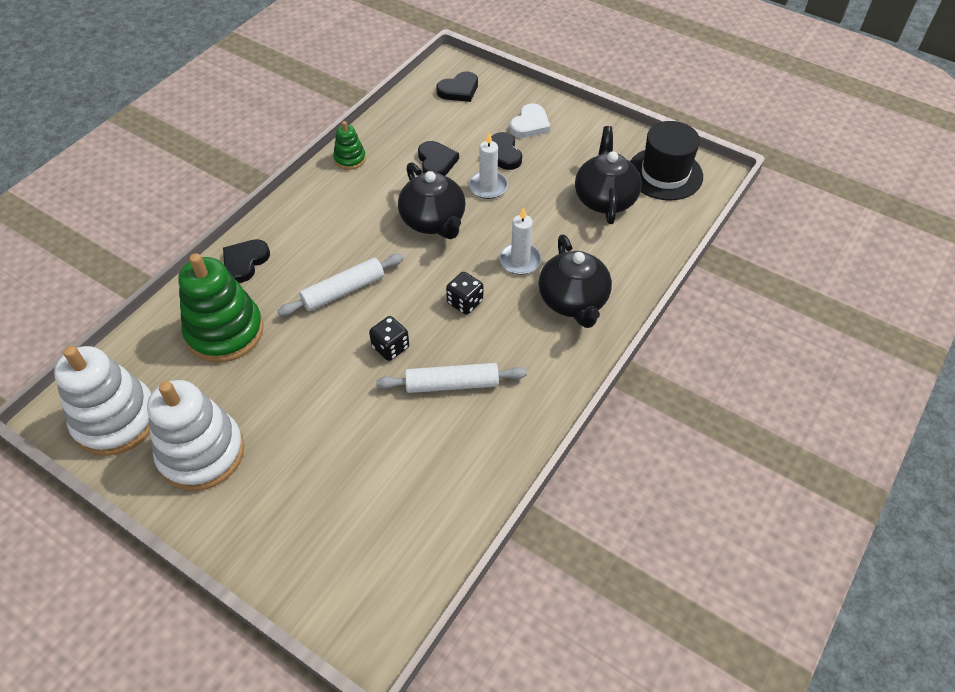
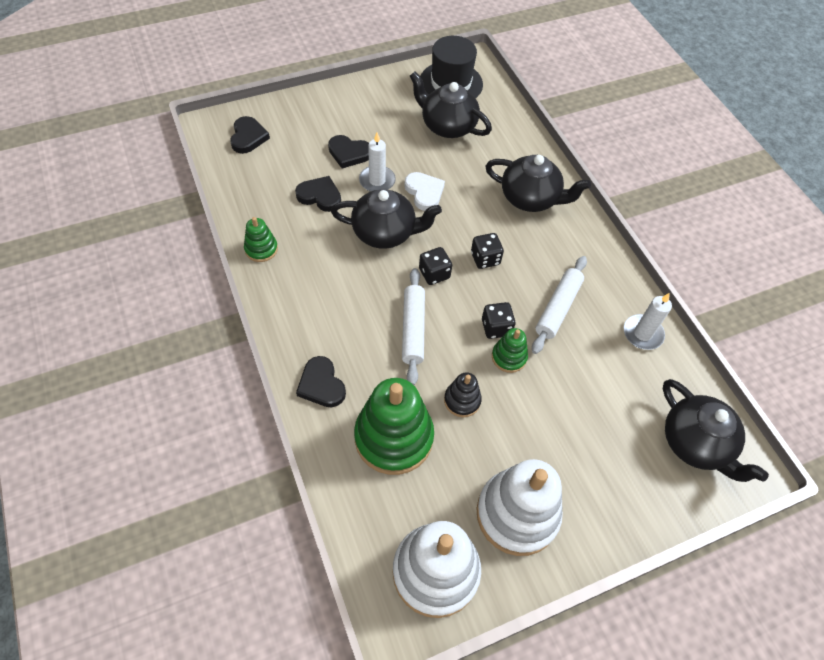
camera: 60 degrees left, 5 degrees up
(293, 360) = (462, 400): none -> black stacking toy
(364, 372) = (509, 357): none -> green stacking toy
(372, 573) = (695, 443): none -> black teapot
(416, 275) = (434, 274): none -> black dice
(520, 261) = (469, 205): white candle -> white candle (642, 333)
(530, 124) = (332, 120): white heart -> white heart (424, 192)

